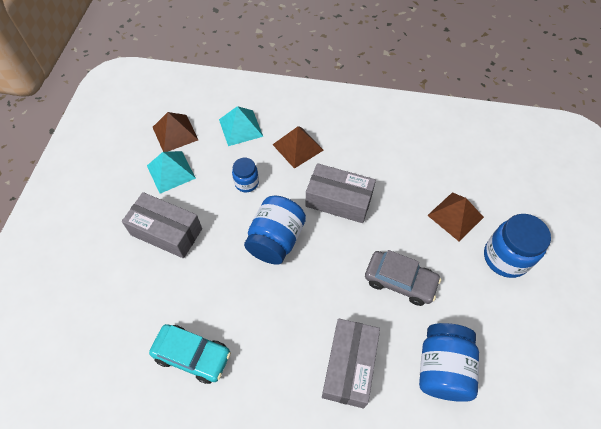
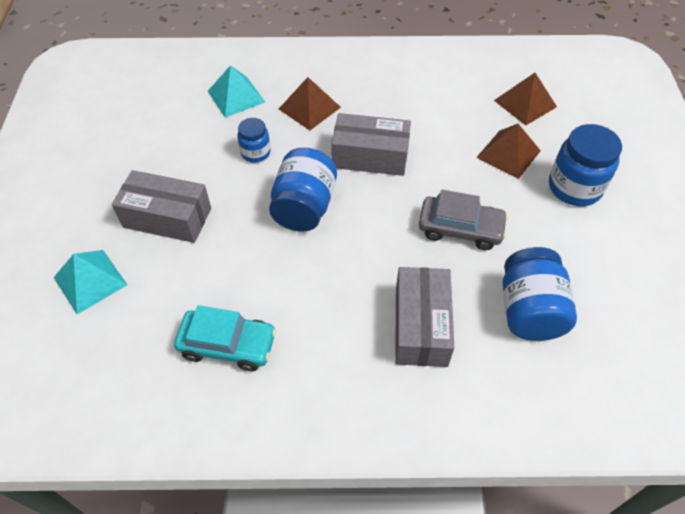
camera: 10 degrees left, 5 degrees down
(171, 172) = (159, 153): turquoise pyramid -> turquoise pyramid (90, 281)
(175, 133) = (156, 112): brown pyramid -> brown pyramid (525, 103)

